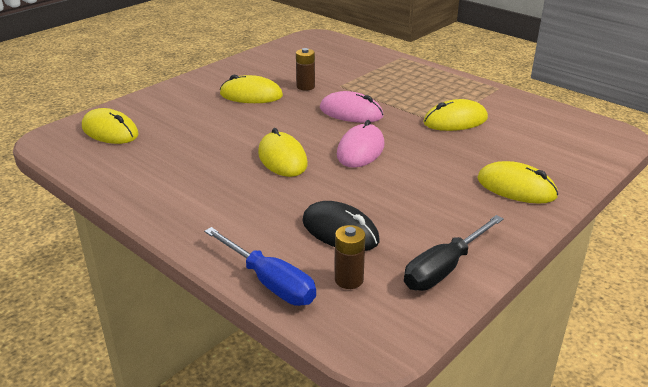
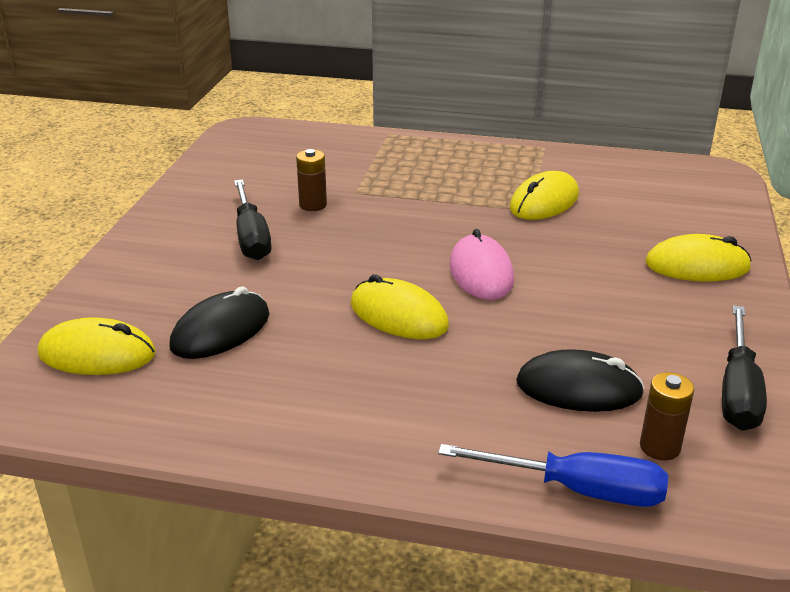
camera: 30 degrees left, 0 degrees up
(179, 138) = (220, 331): none -> black mouse
(251, 95) = (251, 237): yellow mouse -> black screwdriver
(351, 112) = (412, 225): pink mouse -> none

